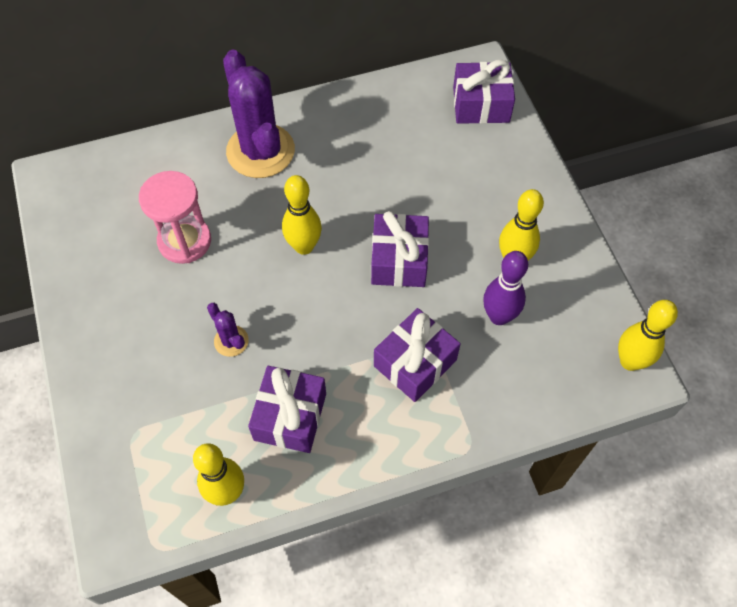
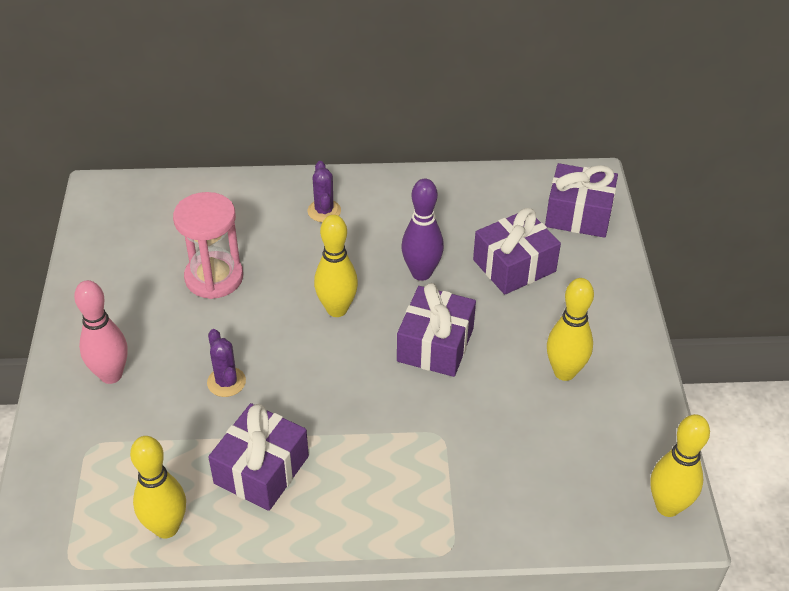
camera: 15 degrees right, 15 degrees down
(126, 360) = (111, 375): none -> pink bowling pin
(260, 151) = (324, 211): purple cactus -> purple cactus, size x0.45
(415, 363) = (417, 449): purple gift -> purple gift (514, 265)
(499, 316) = (528, 425): purple bowling pin -> purple bowling pin (421, 273)

